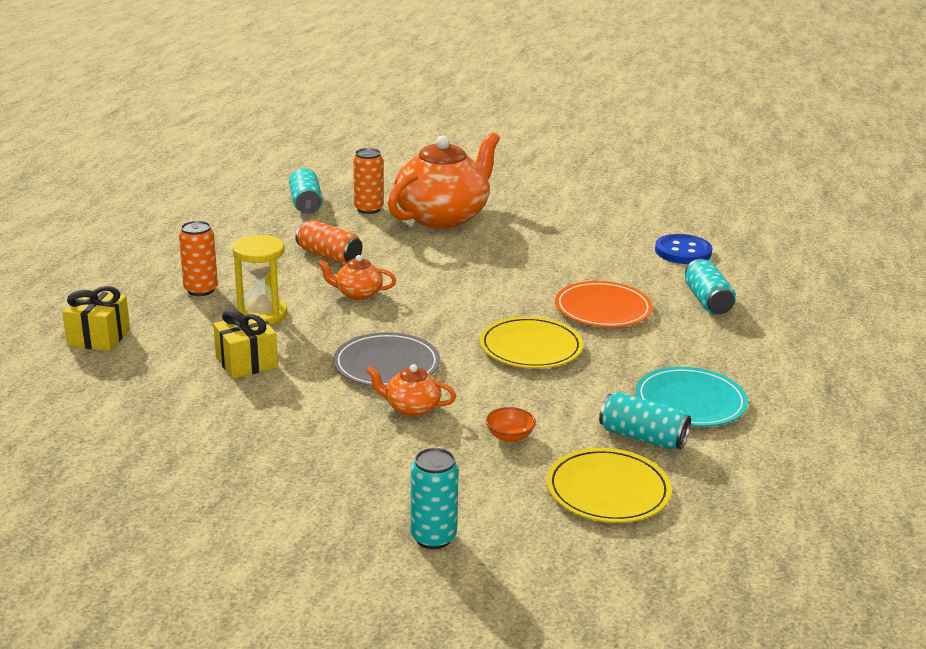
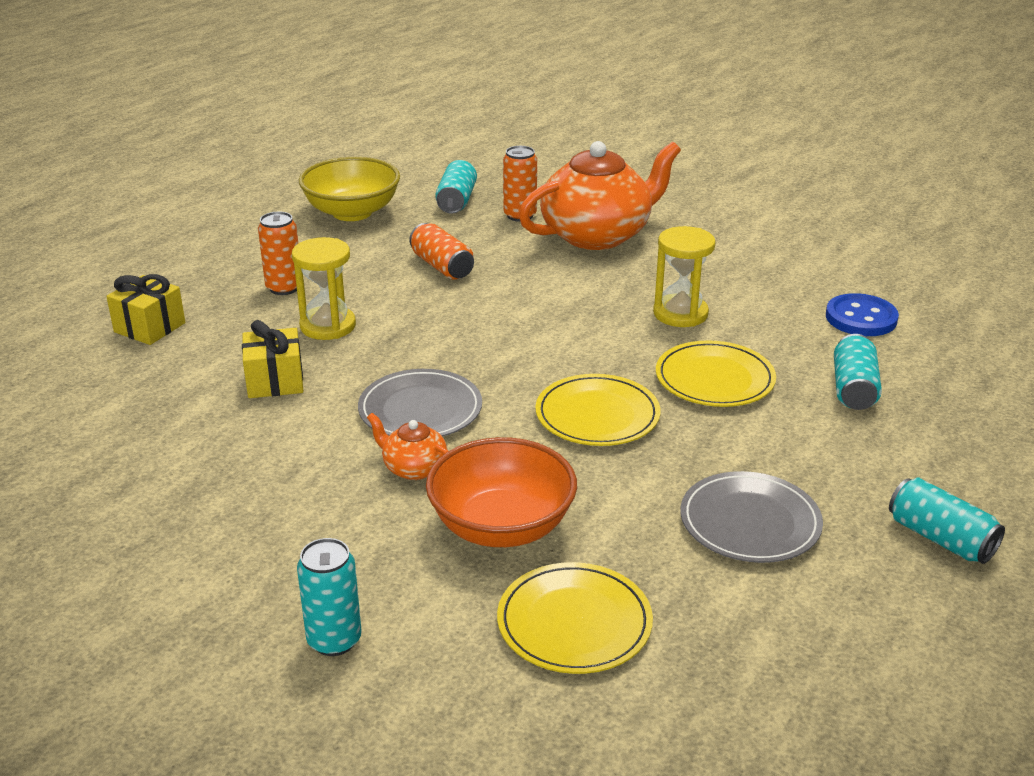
camera: 20 degrees right, 5 degrees up
(219, 223) = (352, 212): none -> yellow bowl
(357, 294) = (444, 316): orange teapot -> none
(509, 436) = (502, 526): orange bowl -> orange bowl, size x2.46
(547, 266) = (680, 314): none -> yellow hourglass
(603, 309) = (714, 379): orange plate -> yellow plate
(642, 437) = (660, 559): turquoise can -> turquoise can (940, 538)
(690, 401) = (750, 522): turquoise plate -> grey plate

